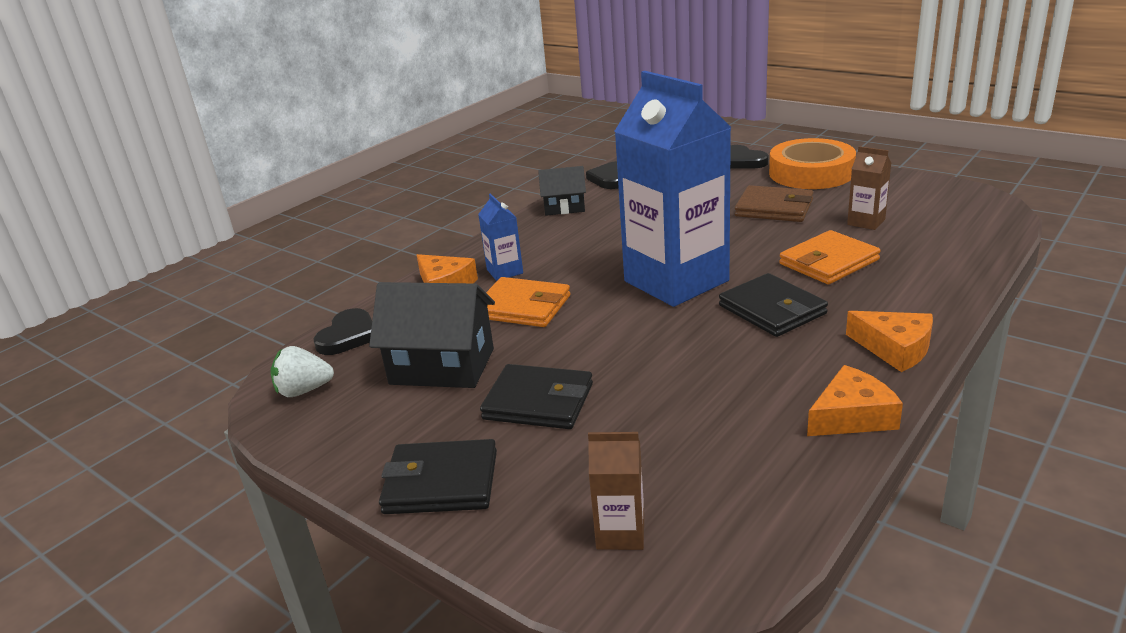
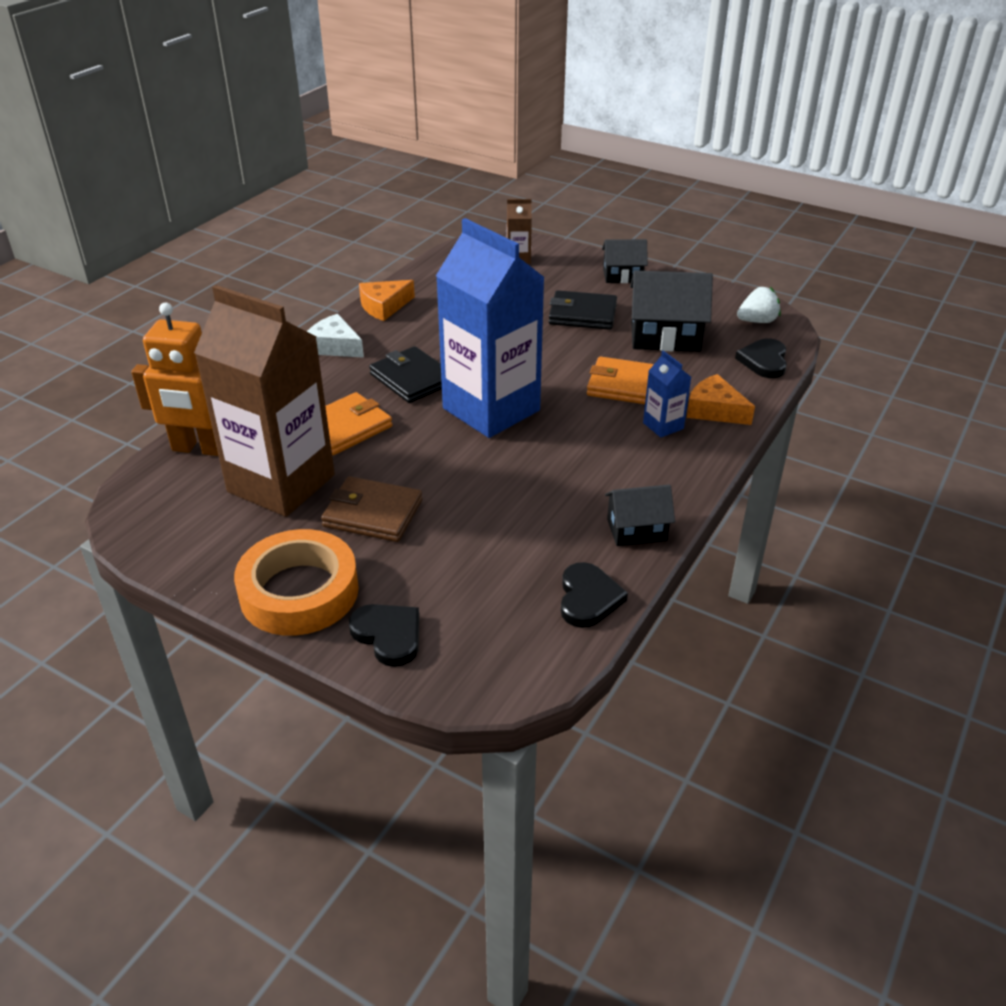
camera: 170 degrees right, 10 degrees up
(441, 482) = (622, 276): black wallet -> black house
(866, 222) = (281, 483): brown carton -> brown carton, size x2.43
(895, 348) = (334, 346): orange cheese -> white cheese
(971, 242) = (199, 449): none -> orange robot

